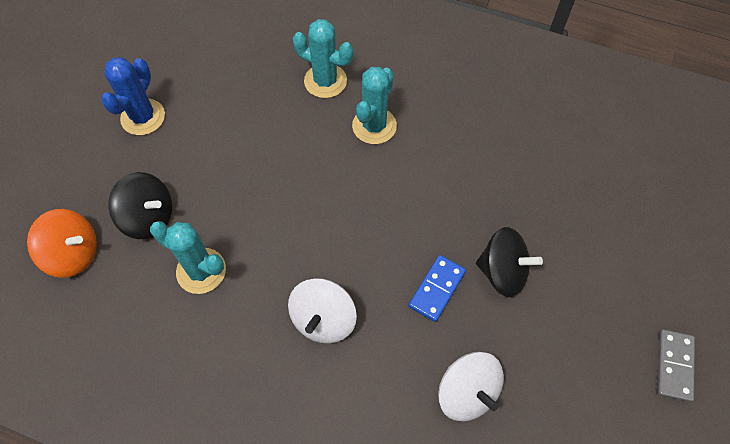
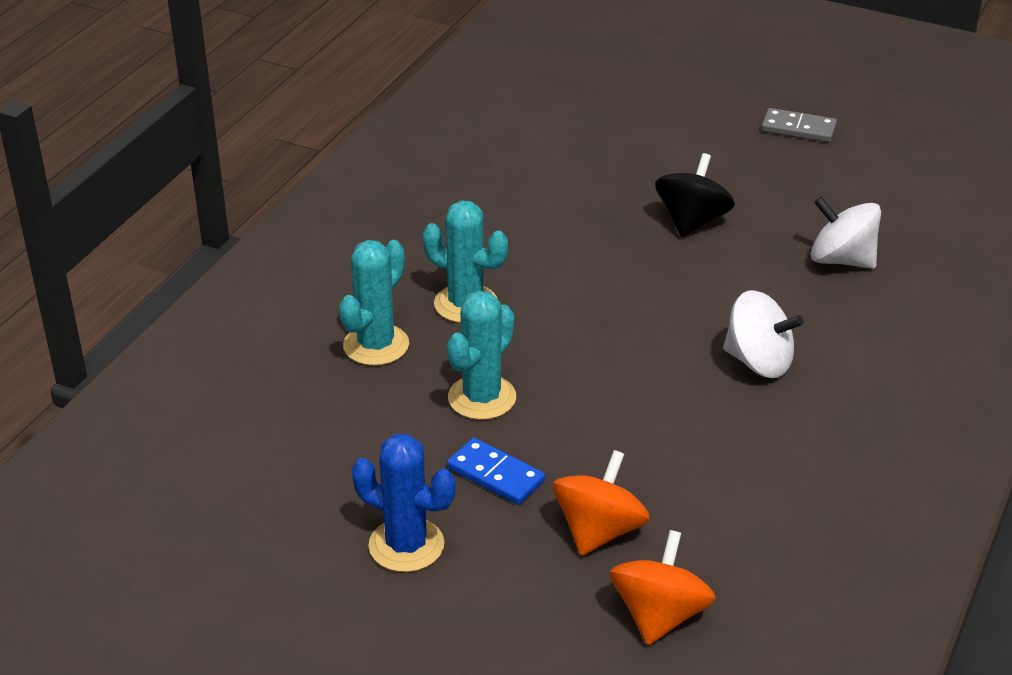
camera: 85 degrees left, 25 degrees down
(148, 217) = (599, 531): black spinning top -> orange spinning top
(201, 271) = (690, 473): turquoise cactus -> turquoise cactus (482, 398)
(437, 289) = (715, 270): blue domino -> blue domino (496, 474)
(467, 392) = (841, 260): white spinning top -> white spinning top turned 120 degrees counterclockwise

